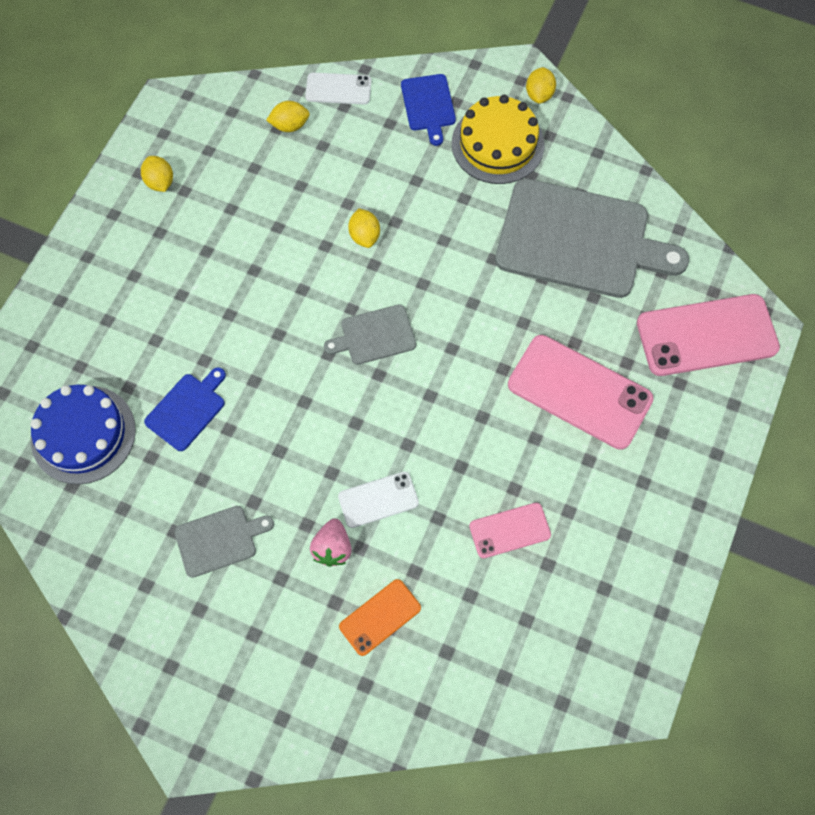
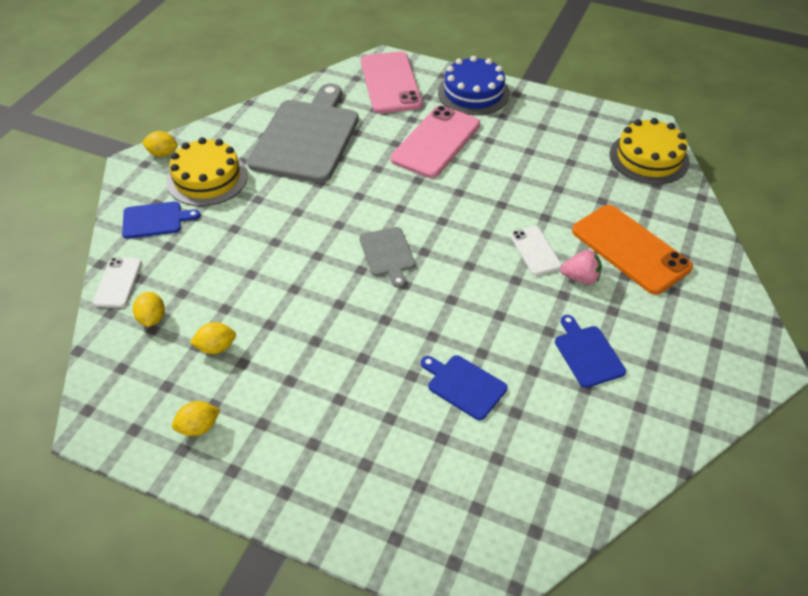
camera: 90 degrees left, 20 degrees down
(83, 434) = (497, 474): blue cake -> blue cake (473, 93)
(219, 540) = (587, 354): grey cutting board -> blue cutting board
(364, 236) = (287, 261): yellow lemon -> yellow lemon (216, 347)
(380, 617) = (630, 249): orange phone -> orange phone, size x1.86
(509, 530) = (549, 179): pink phone -> none
(562, 677) = (649, 158): none -> yellow cake

